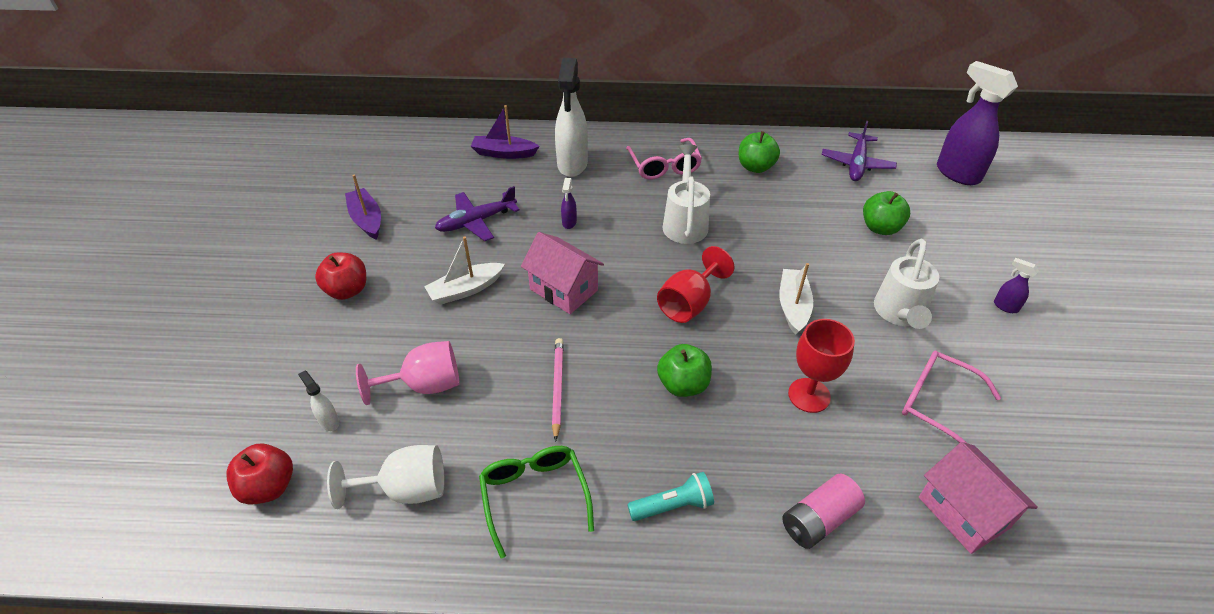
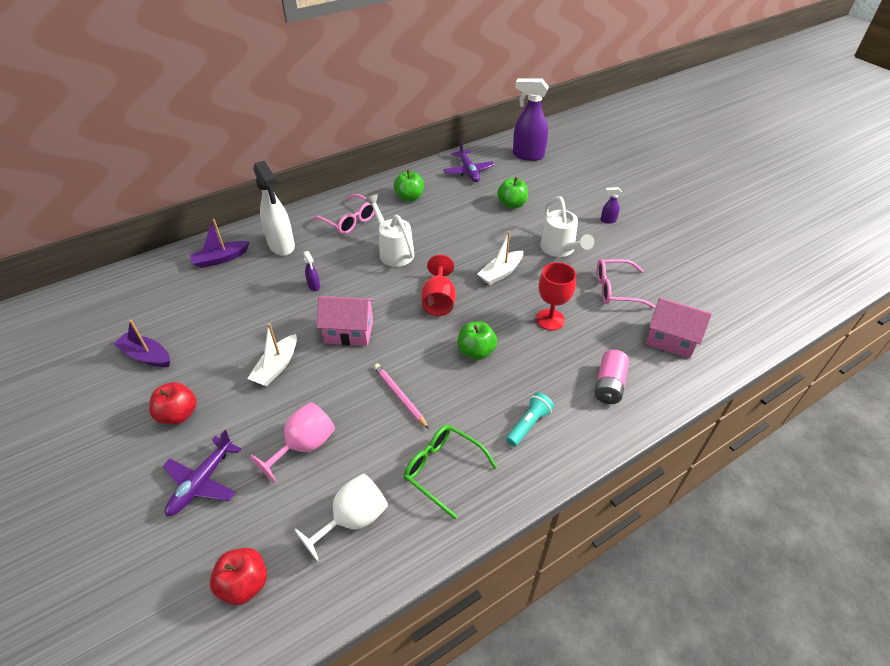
camera: 35 degrees left, 0 degrees up
(329, 421) = (251, 511): white spray bottle -> none
(476, 221) = (242, 316): purple plane -> purple plane (202, 482)
(793, 306) = (500, 273): white boat -> white boat turned 105 degrees counterclockwise

